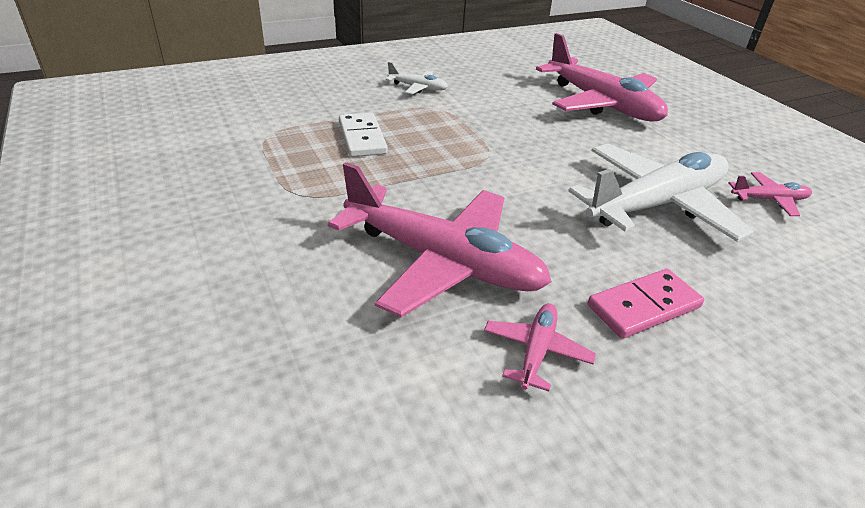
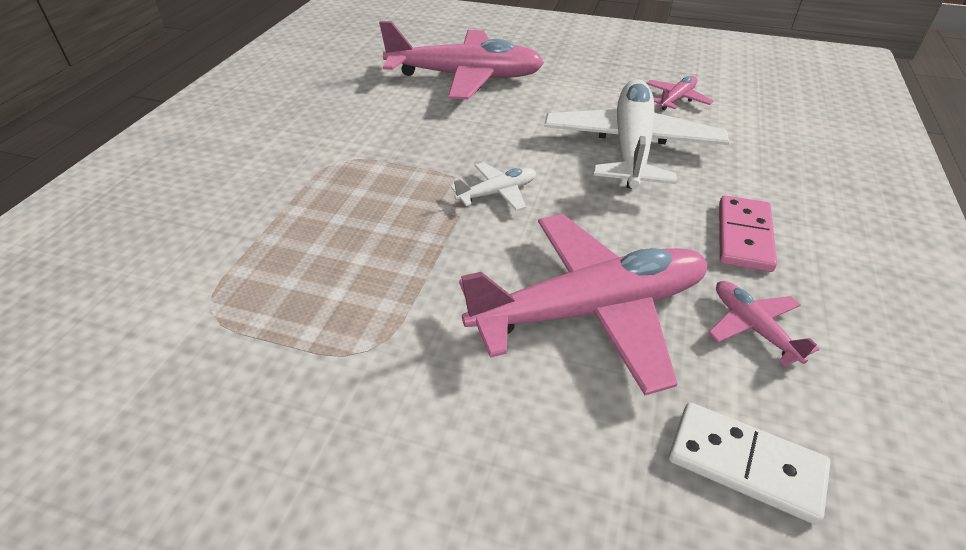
camera: 45 degrees left, 5 degrees up
(362, 138) = (322, 241): white domino -> white domino (745, 464)
(418, 88) = (284, 148): white plane -> white plane (497, 193)

